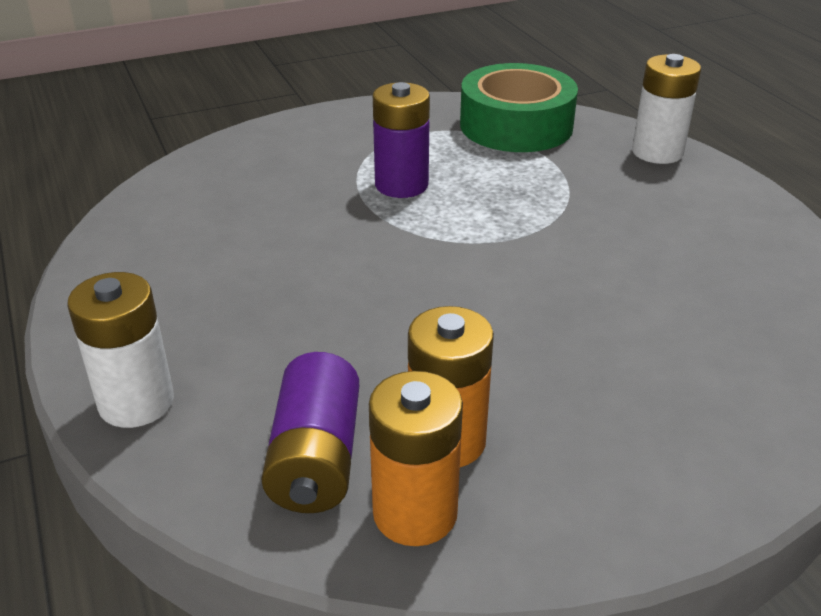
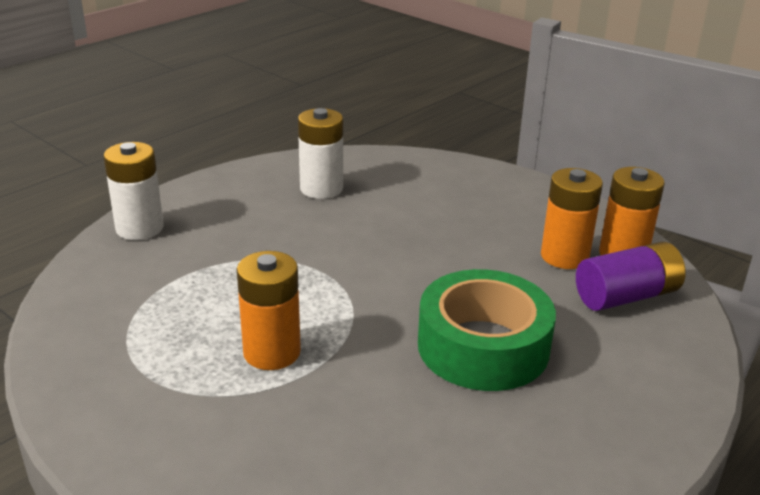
camera: 115 degrees left, 5 degrees down
(136, 402) = (670, 390): white battery -> white battery (321, 189)
(401, 185) = (272, 352): purple battery -> orange battery
(516, 125) = (105, 310): green tape -> green tape (483, 346)

